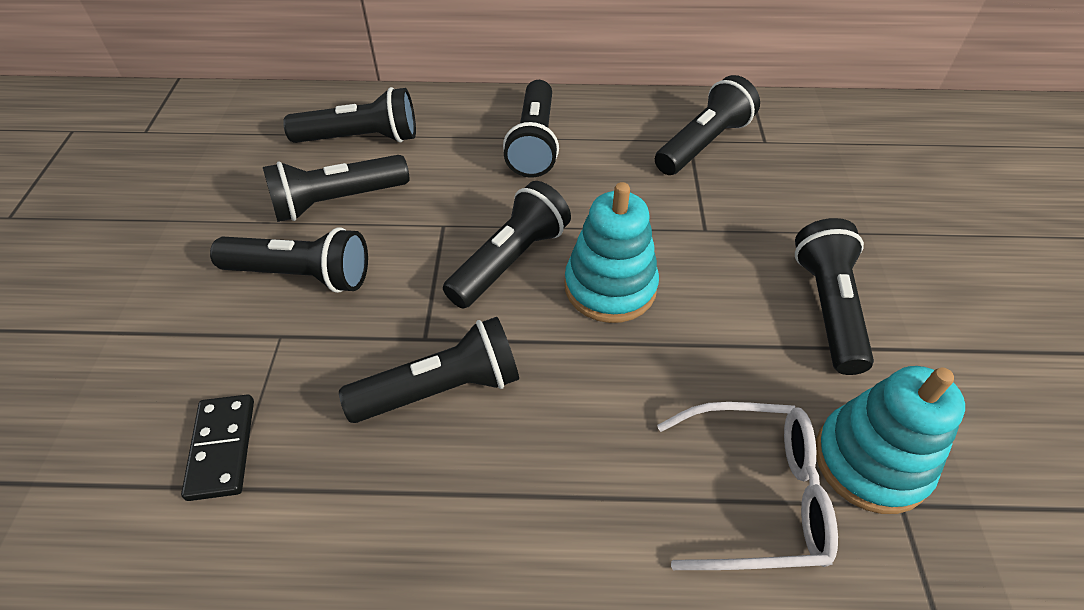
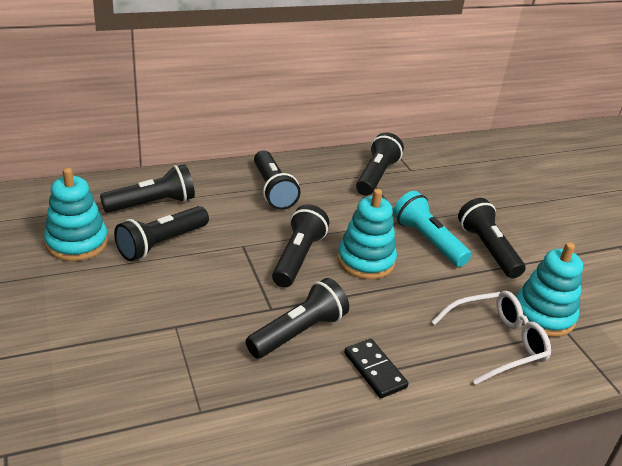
camera: 25 degrees left, 15 degrees down
(222, 448) = (180, 393): black domino -> black domino (375, 370)
(235, 180) = (77, 243): none -> turquoise stacking toy
(302, 275) = (166, 290): black flashlight -> none
(729, 271) = (427, 241): none -> turquoise flashlight

